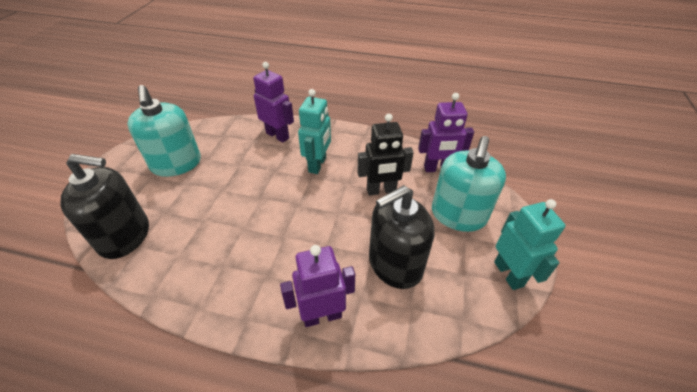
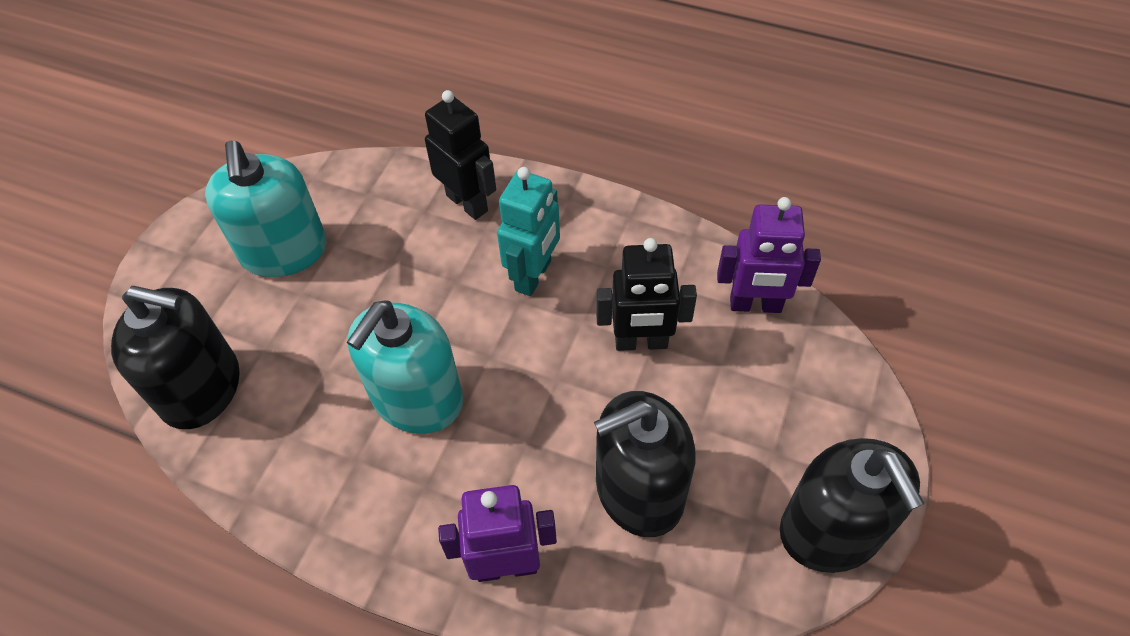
camera: 10 degrees right, 10 degrees up
(277, 135) = (467, 203): purple robot -> black robot
(458, 215) = (771, 407): turquoise soap dispenser -> turquoise soap dispenser (417, 399)
(508, 274) = (830, 530): turquoise robot -> black soap dispenser

